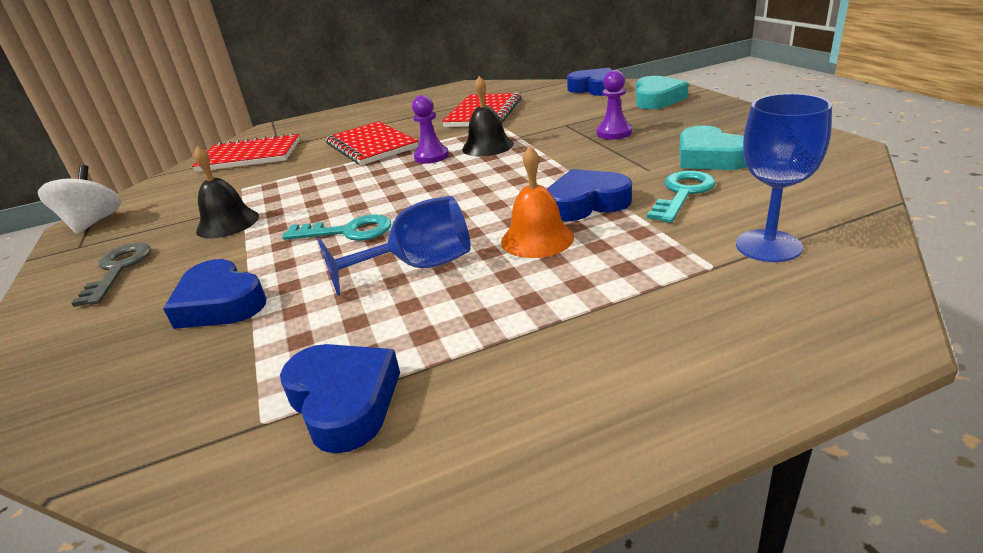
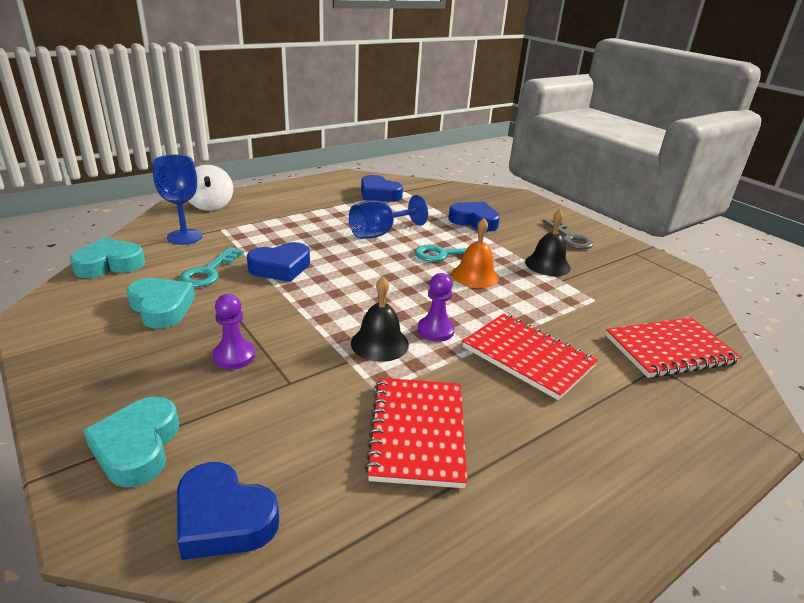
camera: 160 degrees right, 0 degrees up
(93, 223) = (668, 270): white spinning top -> white spinning top (210, 205)
(537, 239) = (314, 245): orange bell -> orange bell (475, 275)
(836, 196) = (109, 264): none -> turquoise heart

